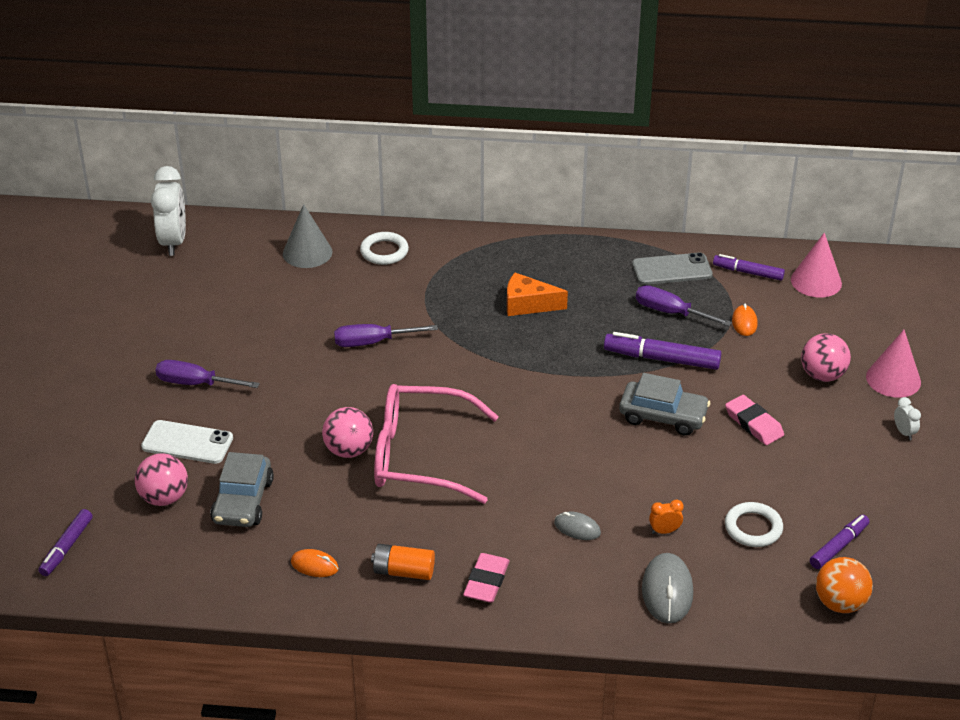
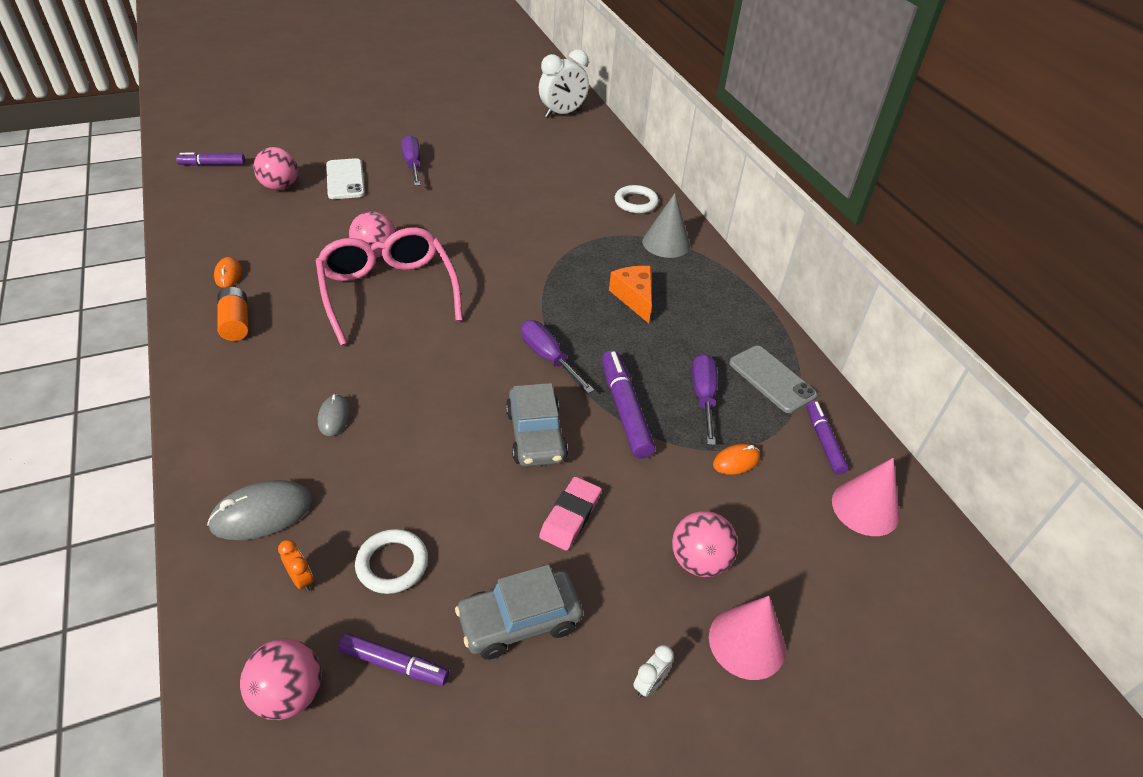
camera: 60 degrees right, 5 degrees up
(243, 501) = (291, 220): grey car -> grey car (519, 621)
(307, 252) = (601, 169): grey cone -> grey cone (666, 243)
(373, 342) = (517, 228): purple screwdriver -> purple screwdriver (548, 357)
(486, 581) = (238, 376): pink eraser -> none
(664, 531) = (356, 486): orange clock -> orange clock (301, 579)
(840, 603) = (289, 694): orange ball -> pink ball

